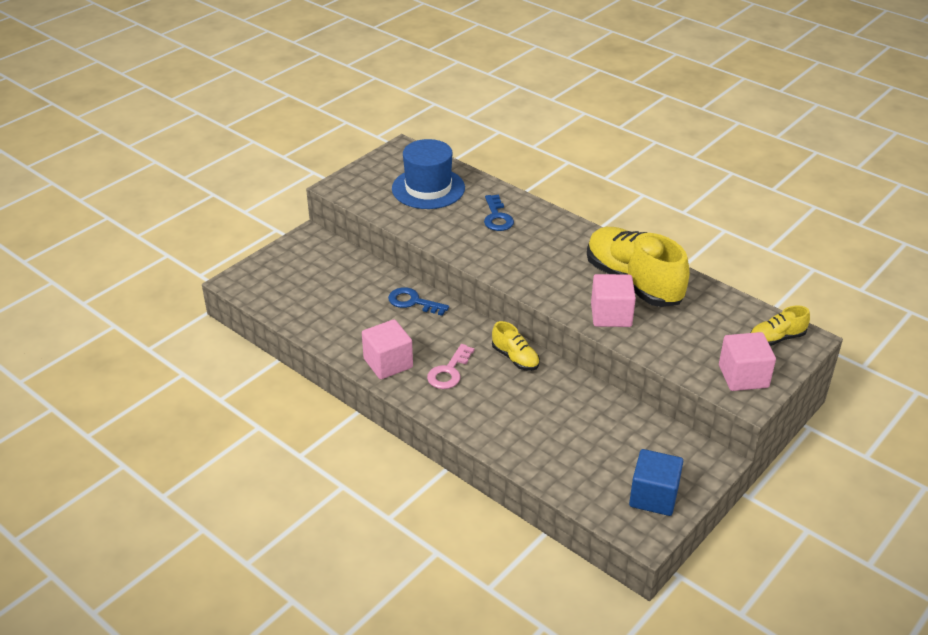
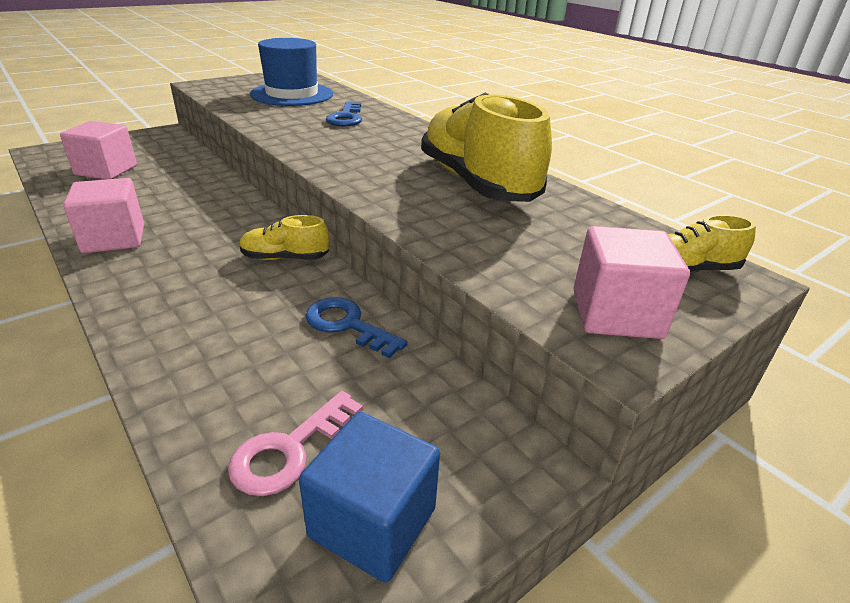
camera: 10 degrees right, 5 degrees down
(413, 302) = (211, 189): blue key -> blue key (347, 325)
(449, 371) = (182, 259): pink key -> pink key (289, 450)
(515, 358) = (285, 258): yellow shoe -> yellow shoe turned 120 degrees clockwise
(611, 315) = (424, 208): pink cube -> pink cube (106, 170)

